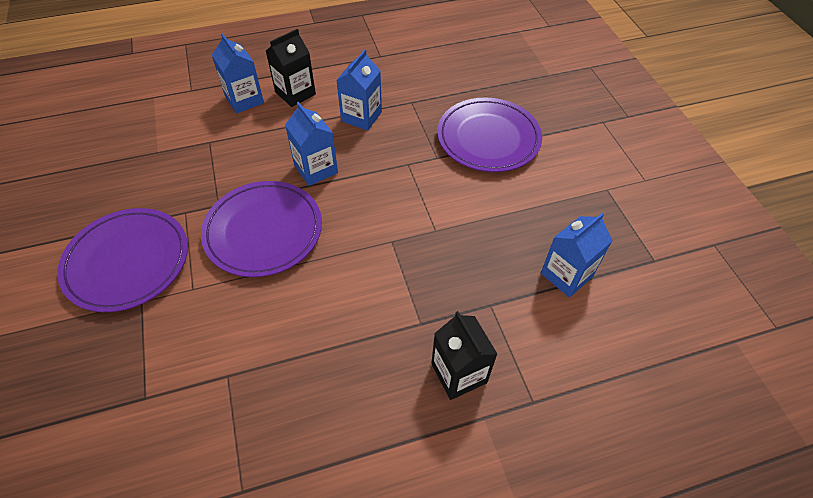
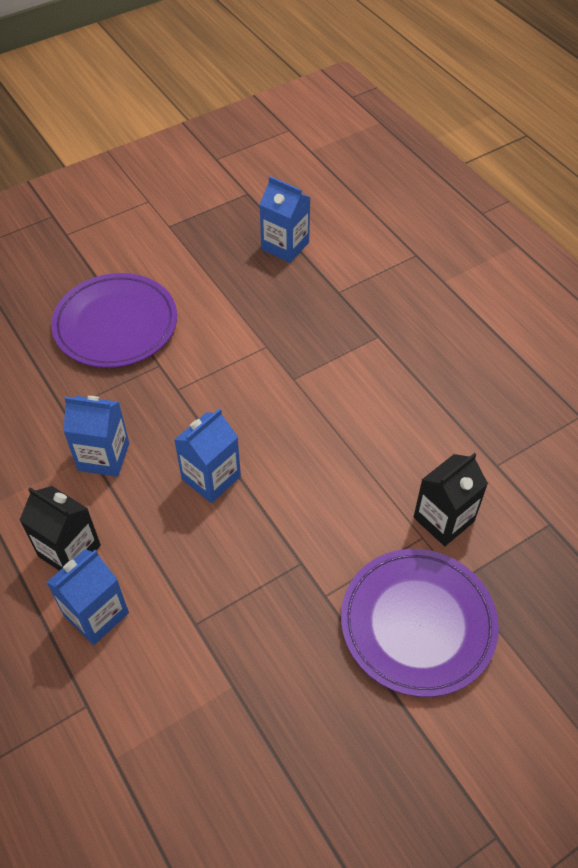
camera: 105 degrees left, 0 degrees up
(263, 231) = (322, 498): purple plate -> none
(459, 373) = (413, 302): black carton -> black carton (443, 519)

